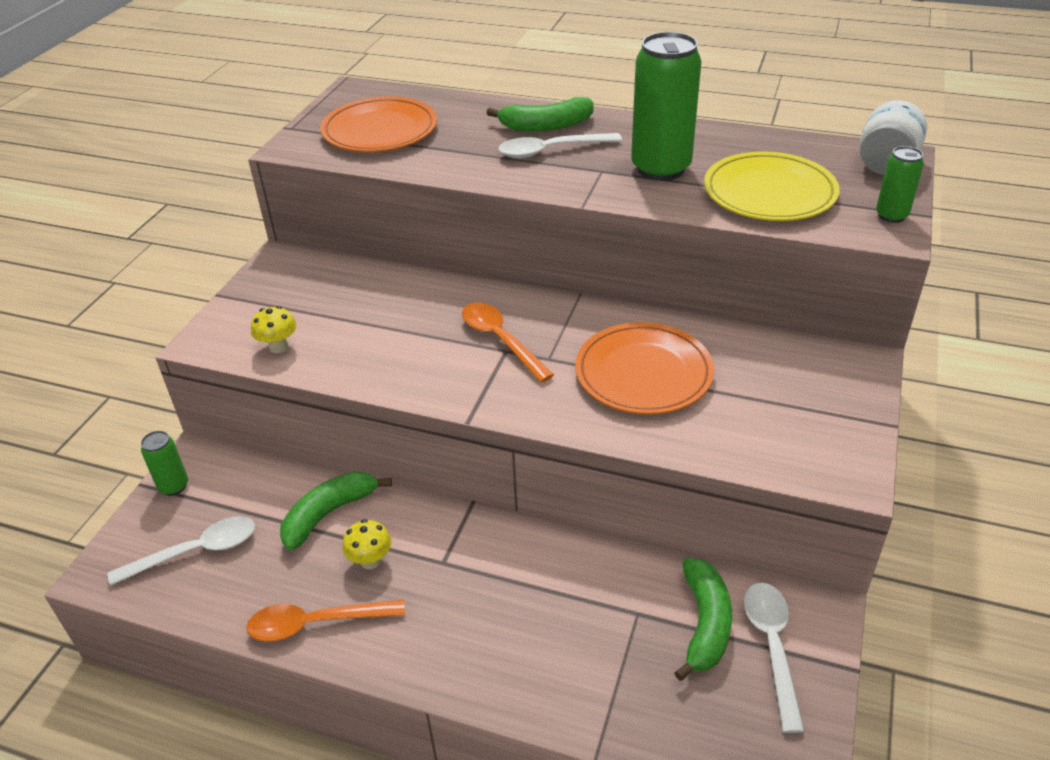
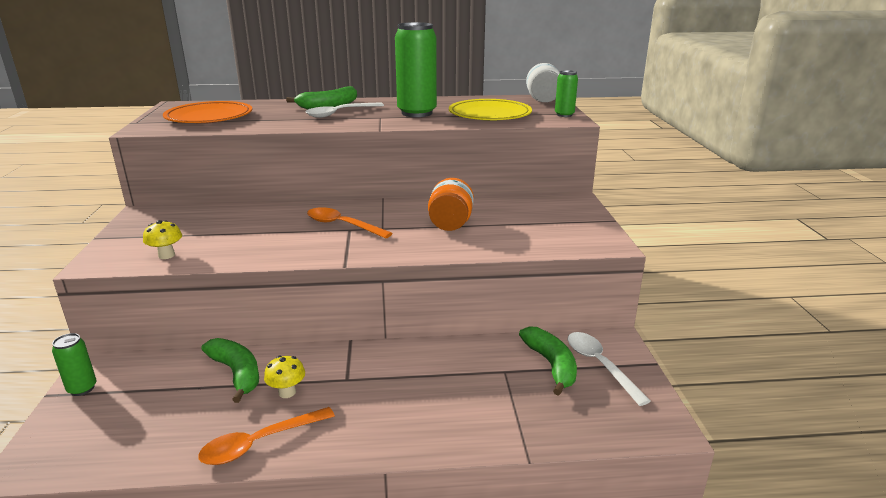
camera: 25 degrees left, 15 degrees down
(196, 551) = (123, 425): white spoon -> none
(329, 514) = (237, 373): green banana -> green banana turned 120 degrees clockwise
(643, 373) = (450, 224): orange plate -> orange jar

